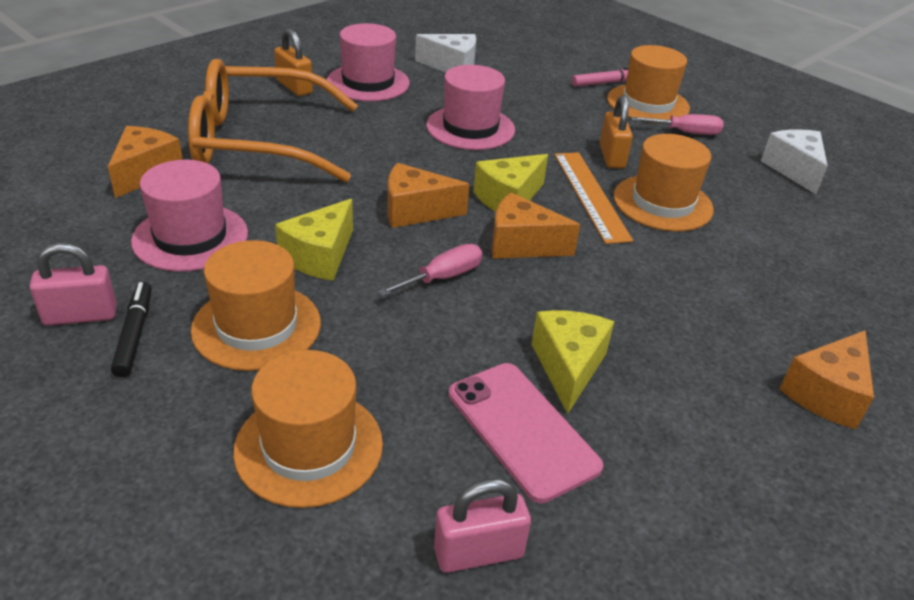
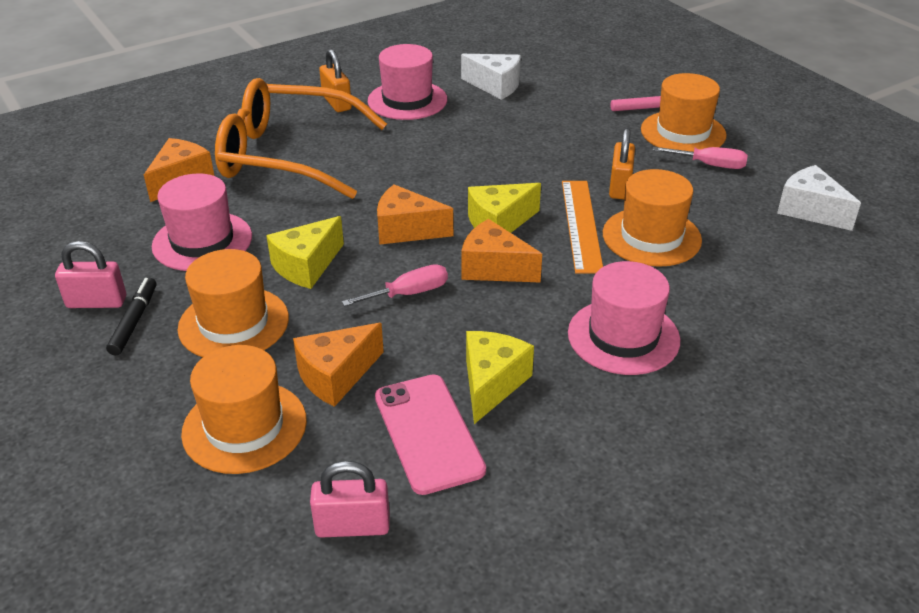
camera: 15 degrees right, 0 degrees up
(470, 128) = (489, 150): pink hat -> pink hat (623, 336)
(794, 170) = (810, 210): white cheese -> white cheese turned 45 degrees counterclockwise
(826, 394) = (731, 433): orange cheese -> orange cheese (336, 376)

